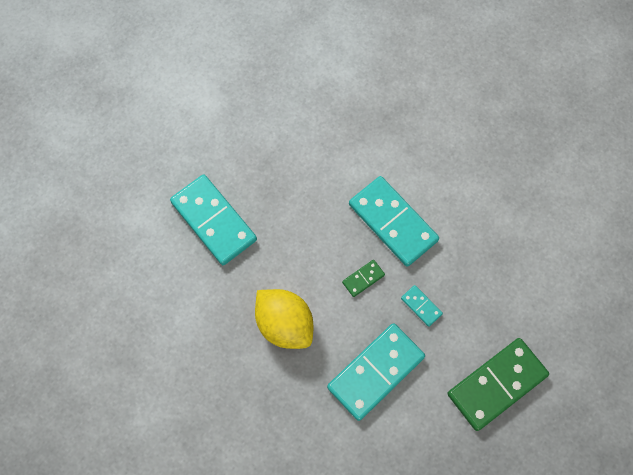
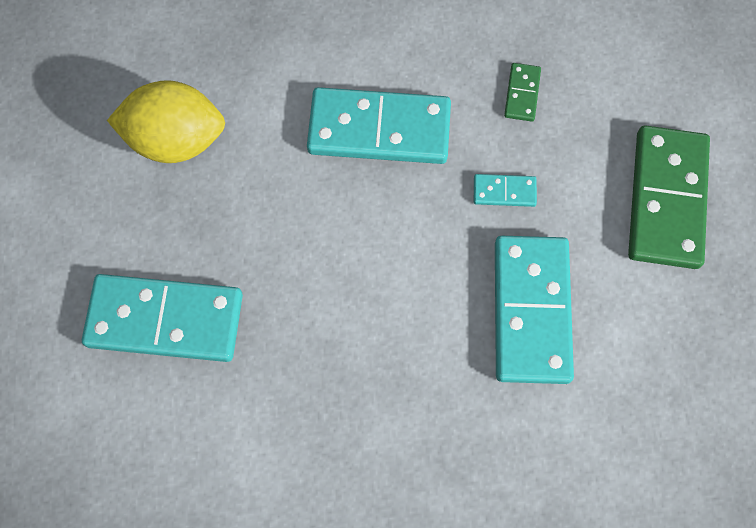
camera: 45 degrees left, 0 degrees up
(285, 324) = (375, 357): yellow lemon -> yellow lemon (176, 140)
(363, 279) = (411, 221): green domino -> green domino (522, 93)

